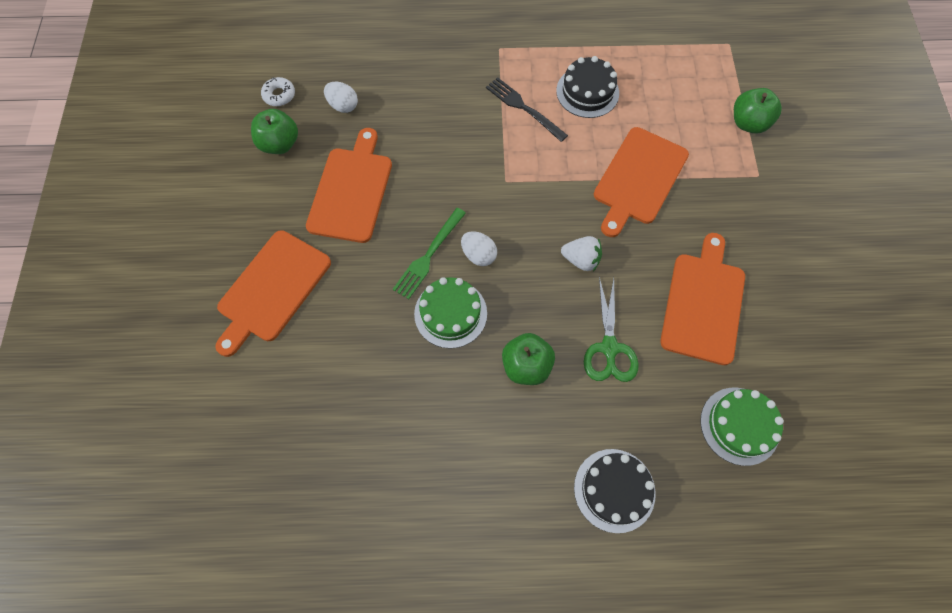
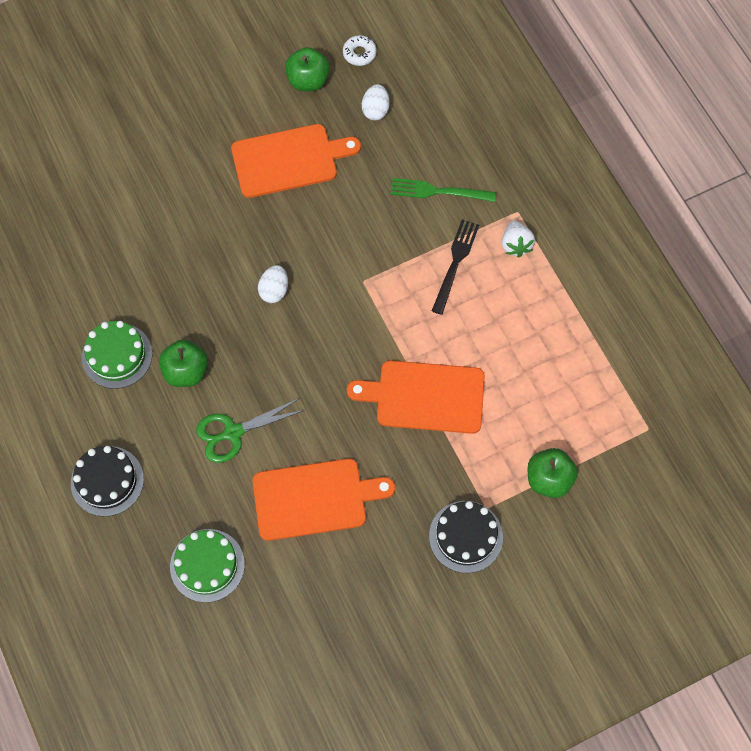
camera: 65 degrees right, 0 degrees up
(272, 289) = (166, 147): orange cutting board -> none
(428, 256) = (254, 251): green fork -> green fork (438, 191)
(450, 313) = (207, 292): green cake -> green cake (117, 355)
(581, 260) = (310, 377): white strawberry -> white strawberry (515, 245)
(587, 92) = (506, 313): black cake -> black cake (466, 536)

